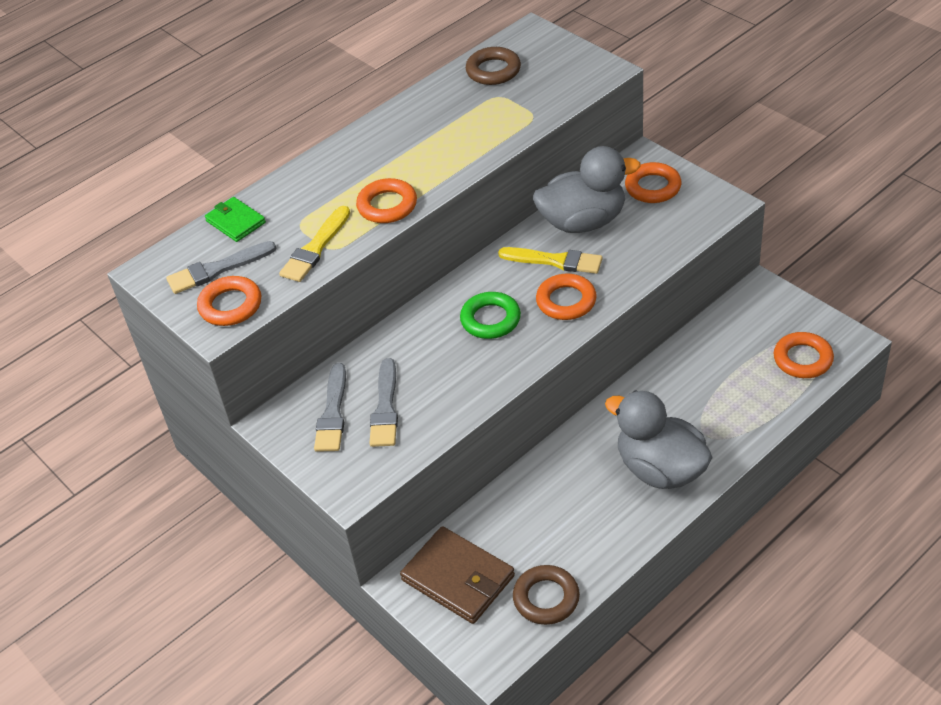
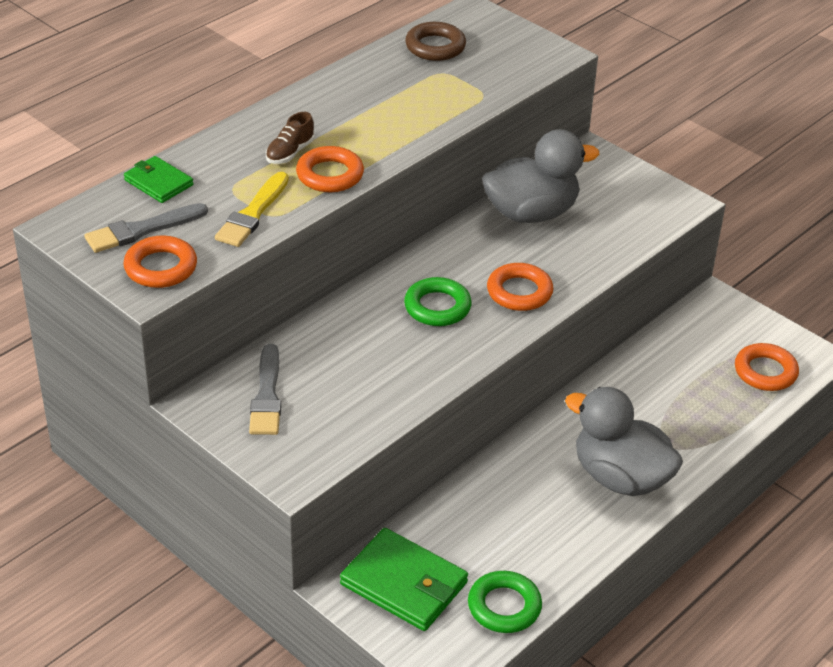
camera: 10 degrees left, 5 degrees down
(354, 185) = (290, 153): none -> brown shoe
(385, 408) = (326, 392): grey brush -> none
(458, 578) = (404, 583): brown wallet -> green wallet
(546, 598) = (504, 606): brown ring -> green ring
(555, 261) = (504, 251): yellow brush -> none
(653, 187) = (604, 182): orange ring -> none

